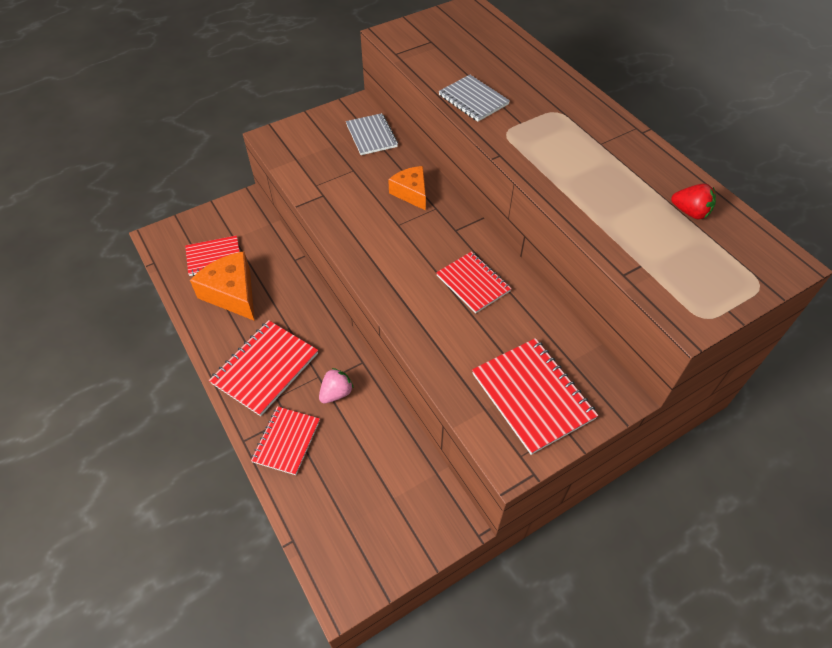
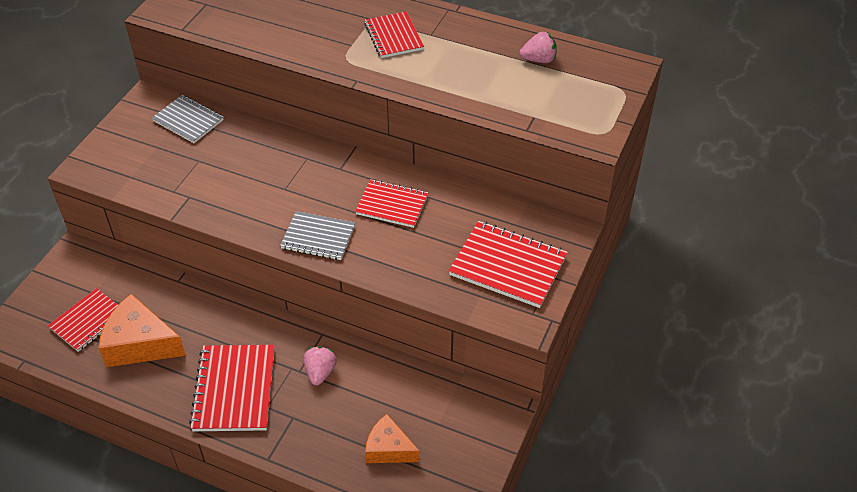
camera: 35 degrees left, 5 degrees down
(286, 441) = (308, 436): red notebook -> red notebook (393, 36)
(411, 193) = (273, 155): orange cheese -> orange cheese (389, 449)
(473, 100) = (293, 42): grey notebook -> grey notebook (318, 237)
(690, 212) = (539, 60): red strawberry -> pink strawberry

